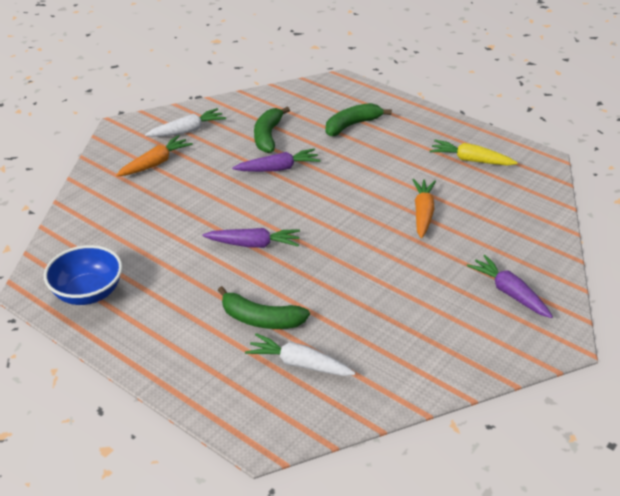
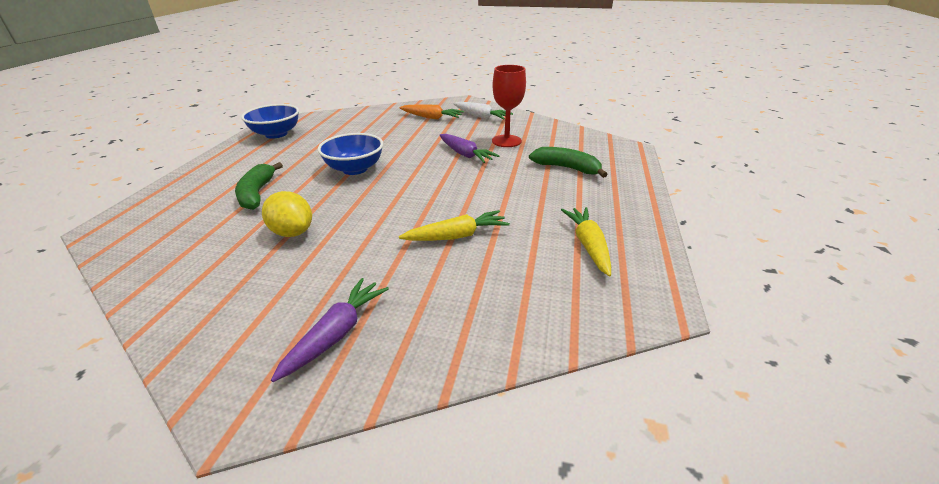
camera: 65 degrees right, 5 degrees down
(254, 244) = (355, 169): purple carrot -> blue bowl
(268, 136) = (506, 141): green banana -> red goblet
(299, 364) = (198, 222): white carrot -> none
(360, 301) = (292, 232): none -> yellow lemon
(423, 213) = (457, 236): orange carrot -> yellow carrot

